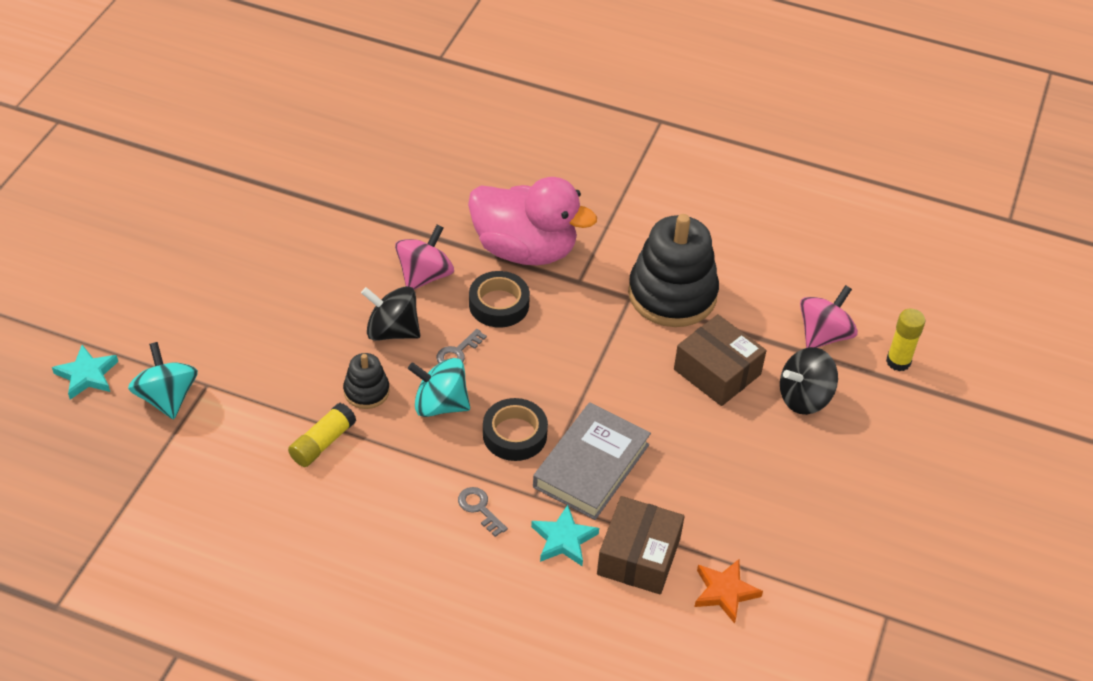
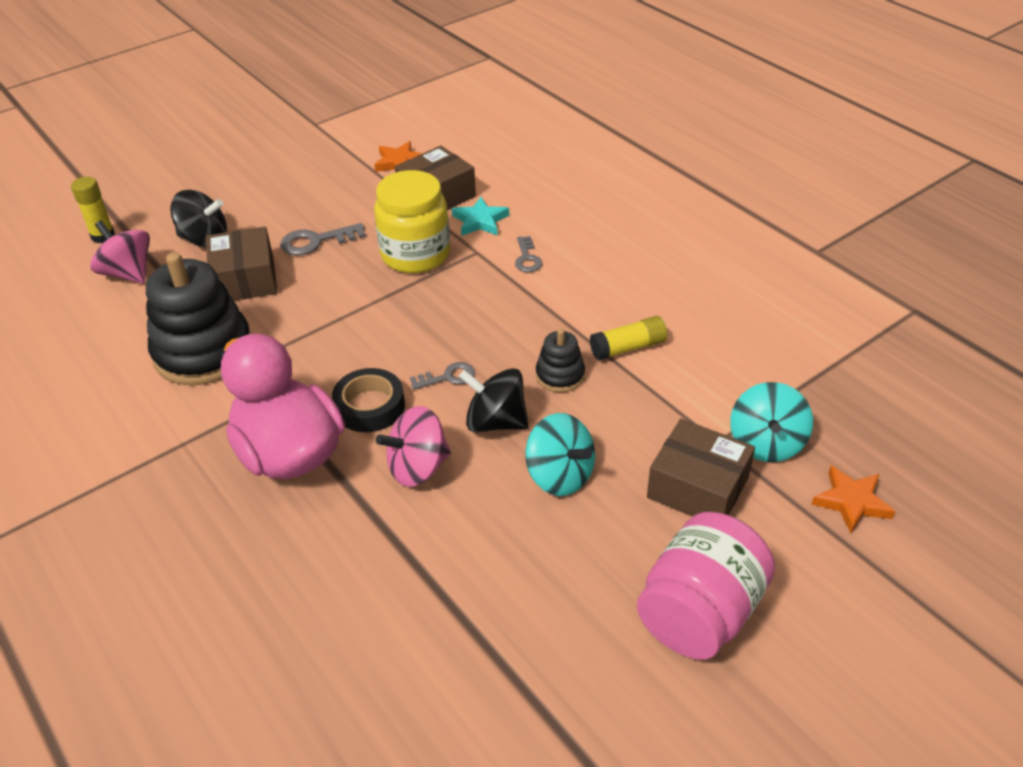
camera: 145 degrees left, 5 degrees down
(87, 375) = (851, 502): turquoise star -> orange star
(175, 261) = (700, 613): none -> pink jar
(209, 341) = (698, 487): none -> brown box
(392, 331) = (495, 422): black spinning top -> black spinning top turned 150 degrees clockwise
(440, 404) = (500, 340): turquoise spinning top -> turquoise spinning top (560, 475)
(514, 434) = (455, 295): black tape -> none
(591, 466) = (415, 255): grey book -> yellow jar
(699, 441) = (316, 241): none -> grey key
(823, 335) = (128, 273): pink spinning top -> pink spinning top turned 60 degrees clockwise

